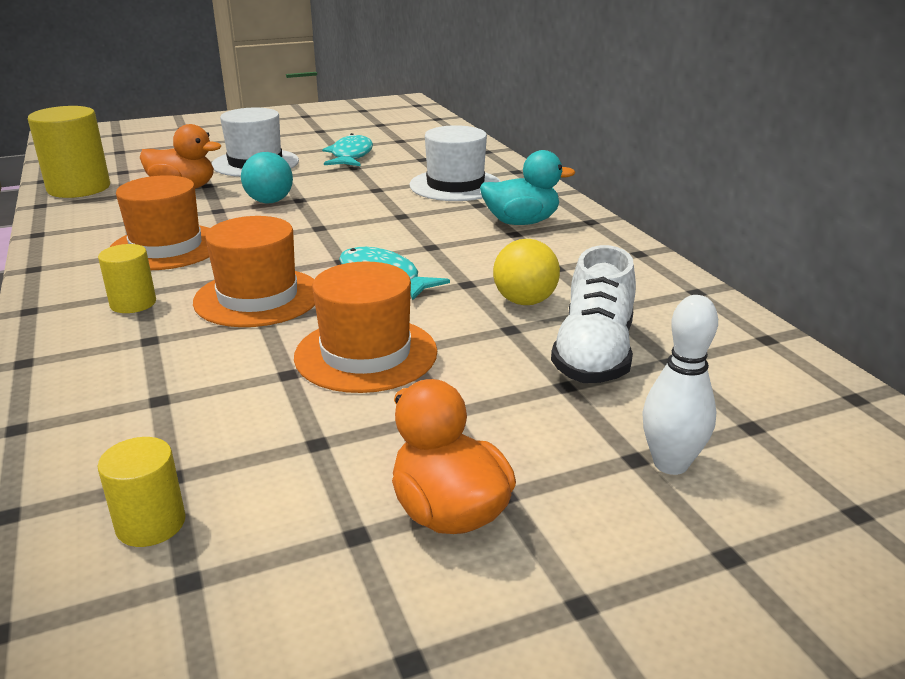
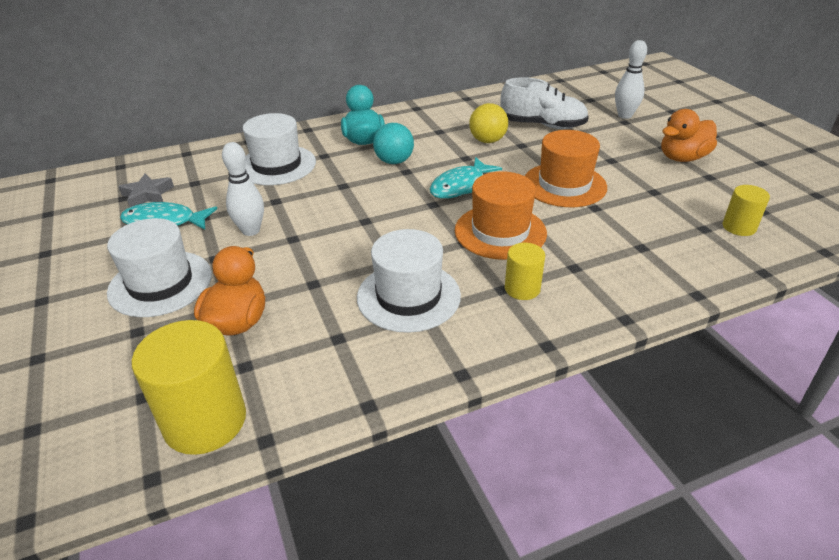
camera: 90 degrees left, 10 degrees up
(166, 247) = (408, 296): orange hat -> white hat
(269, 201) = (295, 255): turquoise ball -> turquoise ball (394, 161)
(322, 184) = (251, 230): none -> white bowling pin
(402, 147) = (147, 195): none -> grey star

